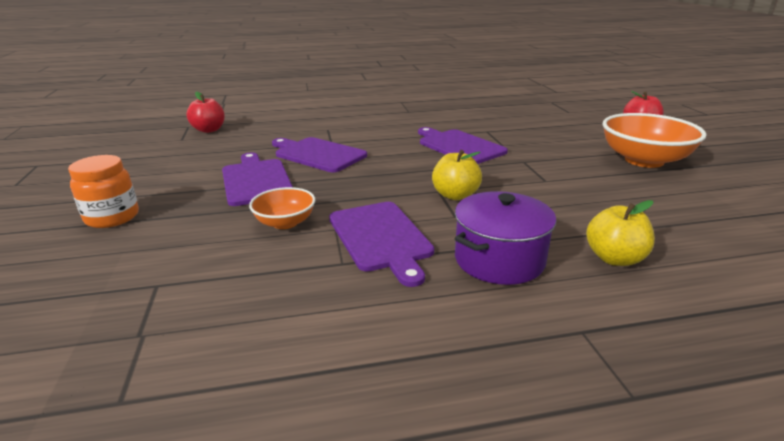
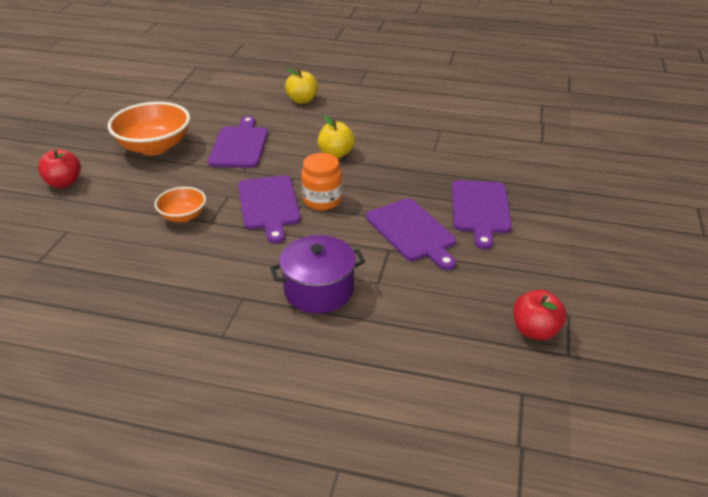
camera: 155 degrees left, 10 degrees up
(112, 217) = (592, 197): orange jar -> orange jar (322, 200)
(285, 222) = (465, 162): orange bowl -> orange bowl (183, 216)
(380, 238) = (410, 137): purple cutting board -> purple cutting board (240, 145)
(499, 259) = (358, 112): purple pot -> purple pot (319, 290)

